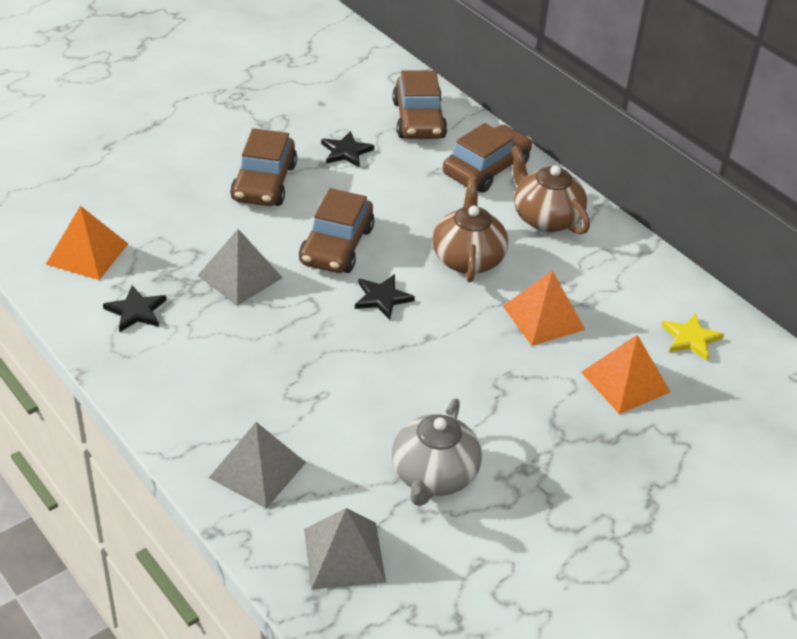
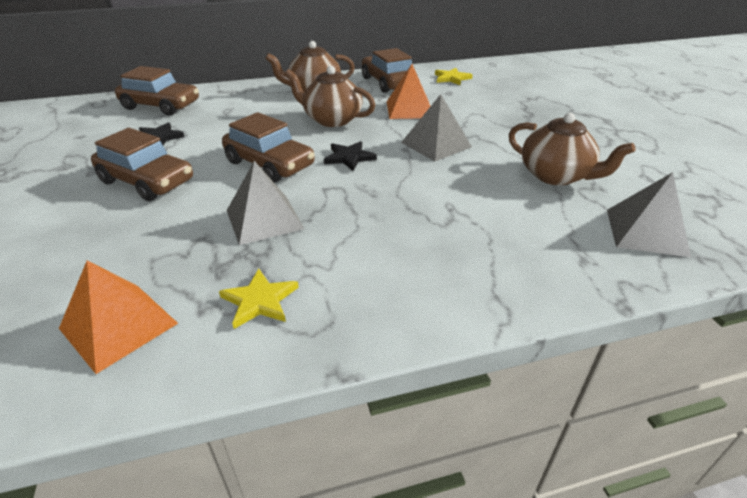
camera: 65 degrees left, 5 degrees down
(136, 311) = (260, 300): black star -> yellow star
(257, 469) = (538, 259): grey pyramid -> grey pyramid (436, 144)
(433, 476) = (556, 176): grey teapot -> brown teapot
(486, 169) = (245, 96): brown car -> brown car (388, 83)
(625, 381) = (480, 100): orange pyramid -> none

